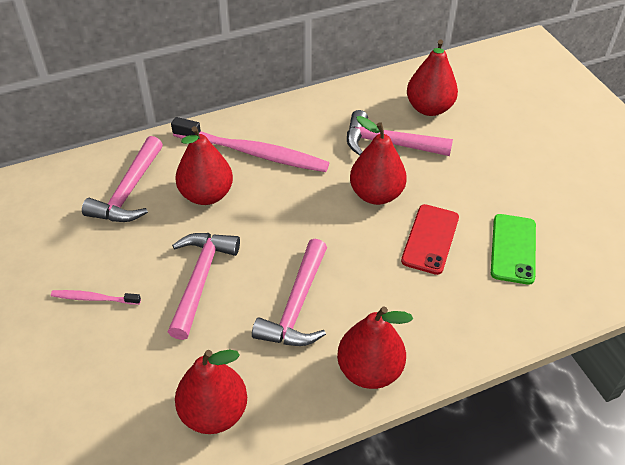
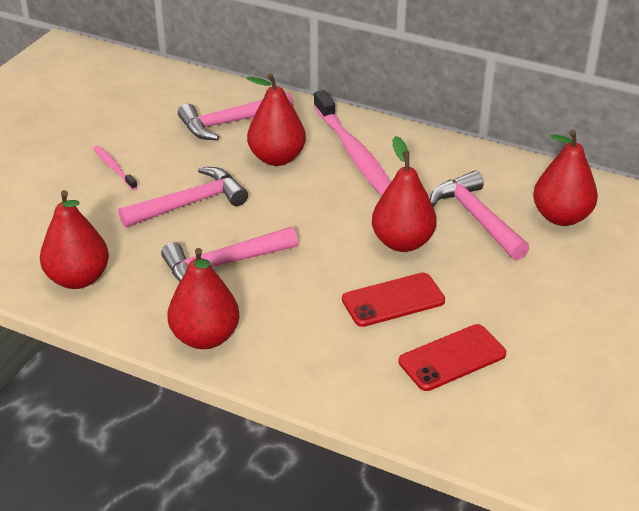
camera: 50 degrees right, 10 degrees down
(513, 249) = (452, 358): green phone -> red phone

